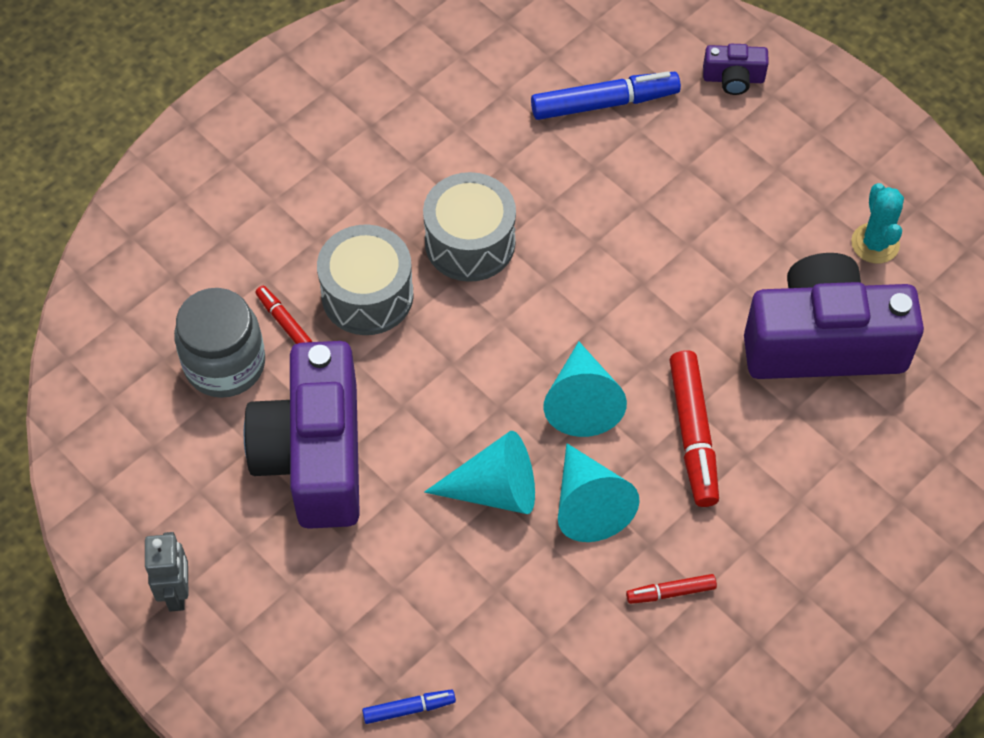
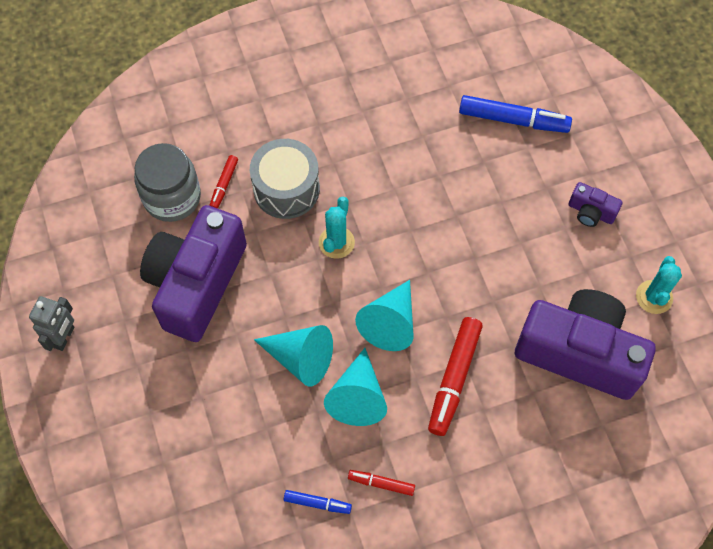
camera: 25 degrees right, 5 degrees up
(284, 321) = (224, 184): red marker -> red marker turned 150 degrees counterclockwise
(409, 709) = (167, 483): blue marker -> blue marker (317, 503)
(465, 334) = (336, 242): none -> turquoise cactus
(470, 242) = (372, 180): grey drum -> none
(733, 78) = (613, 137): purple camera -> purple camera (591, 212)

